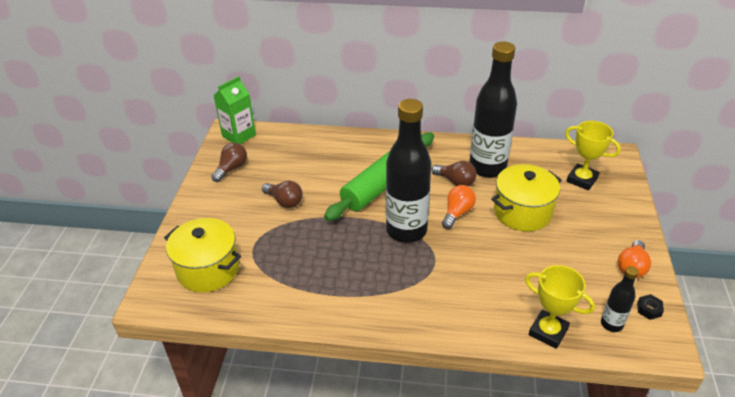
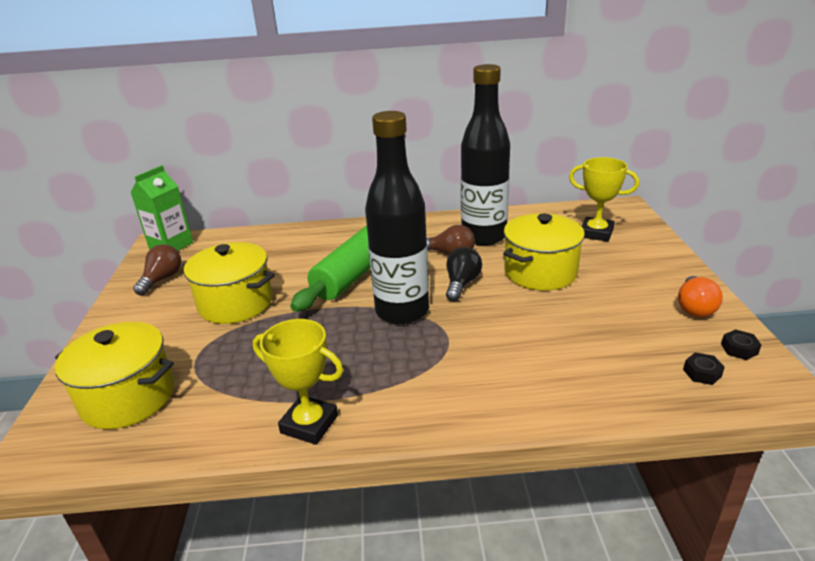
camera: 10 degrees left, 10 degrees down
(284, 201) = (236, 303): brown light bulb -> yellow pot
(457, 213) = (461, 284): orange light bulb -> black light bulb
(548, 332) = (625, 396): yellow trophy -> yellow trophy (309, 424)
(611, 324) = (702, 373): black bottle -> black nut

